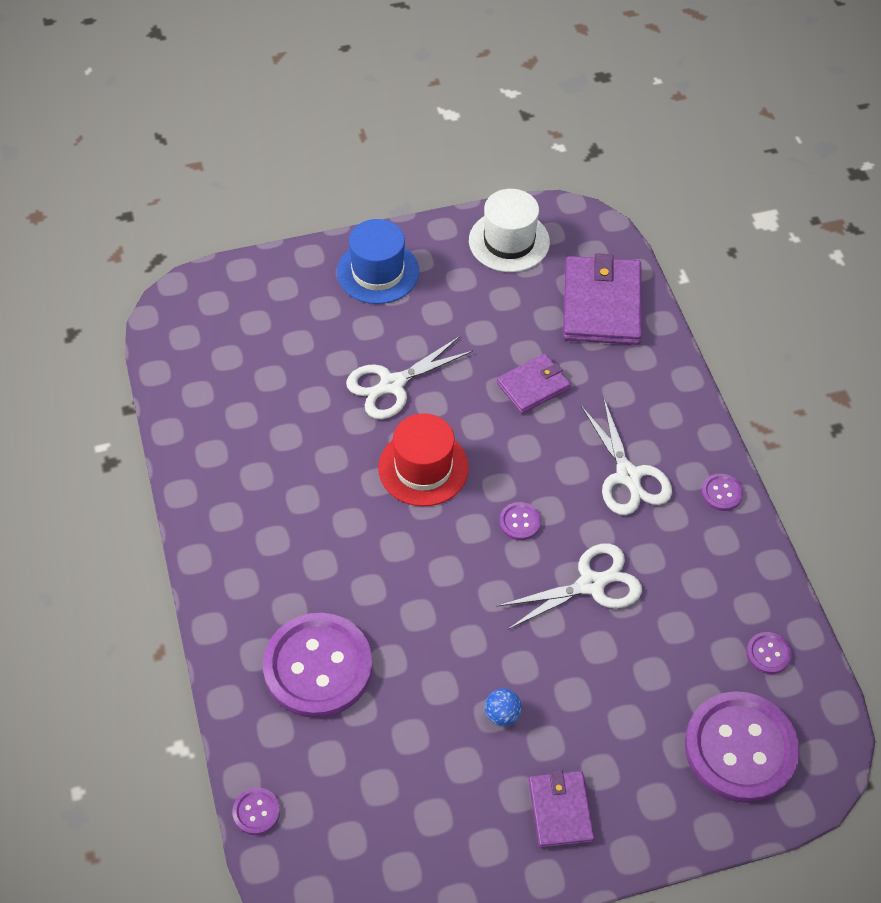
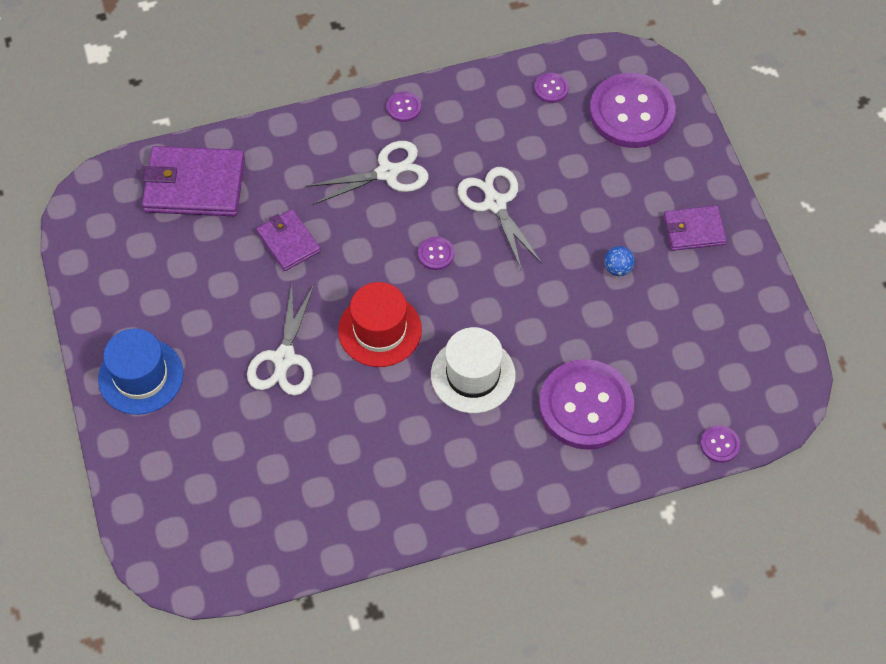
camera: 90 degrees left, 5 degrees up
(392, 384) = (284, 358): white scissors -> white scissors turned 45 degrees clockwise
(509, 241) = (109, 260): white hat -> white hat (473, 375)

